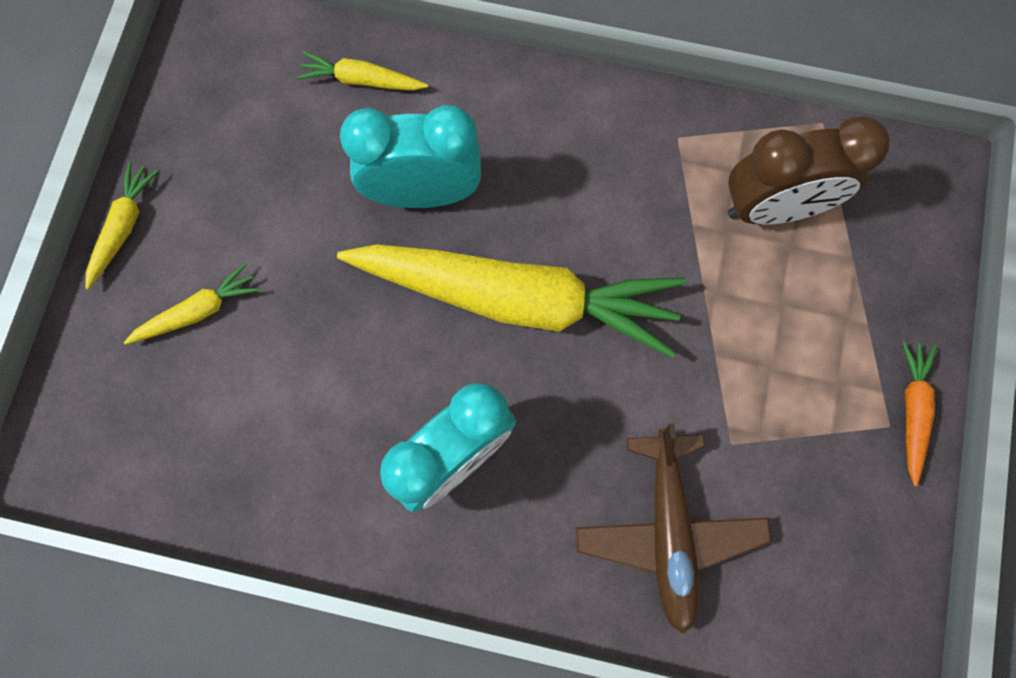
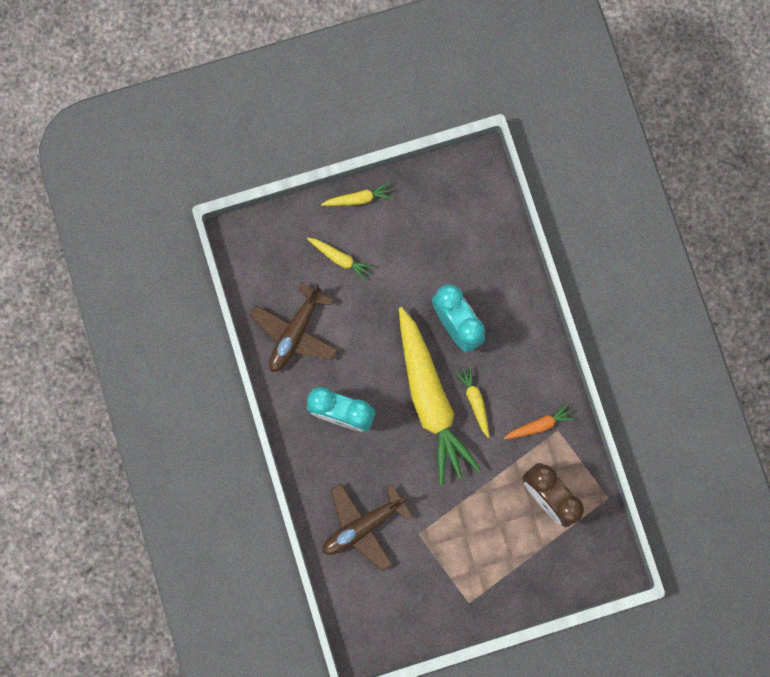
camera: 60 degrees right, 5 degrees up
(269, 456) = (295, 332): none -> brown plane
(362, 80) = (496, 261): yellow carrot -> yellow carrot (474, 401)
(912, 411) = (482, 609): orange carrot -> orange carrot (539, 425)

